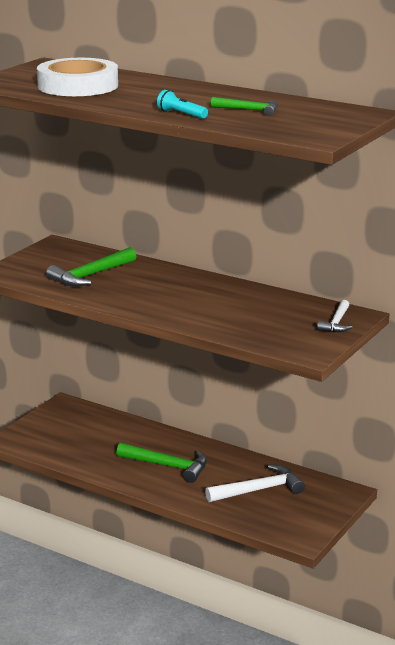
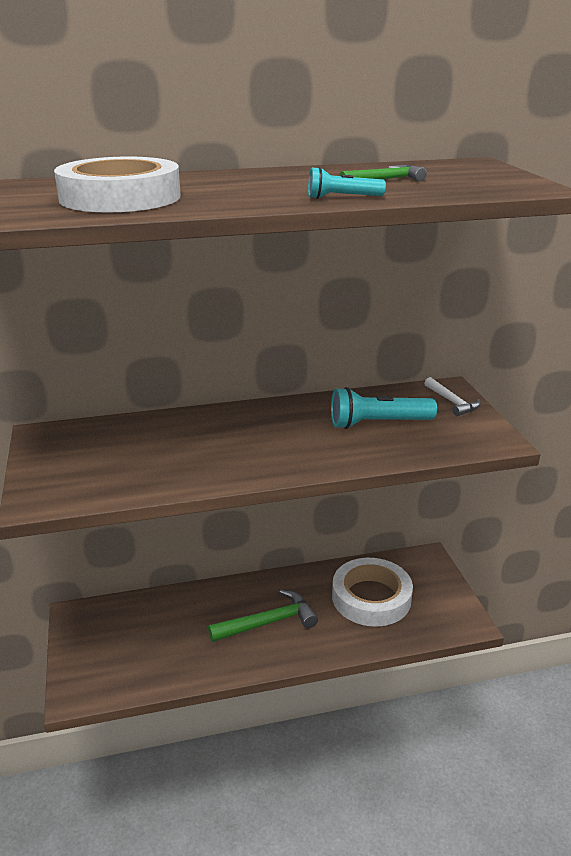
camera: 45 degrees left, 5 degrees up
(90, 275) = (151, 455): green hammer -> none
(255, 313) = (378, 423): none -> turquoise flashlight
(259, 490) = (371, 597): white hammer -> white tape

